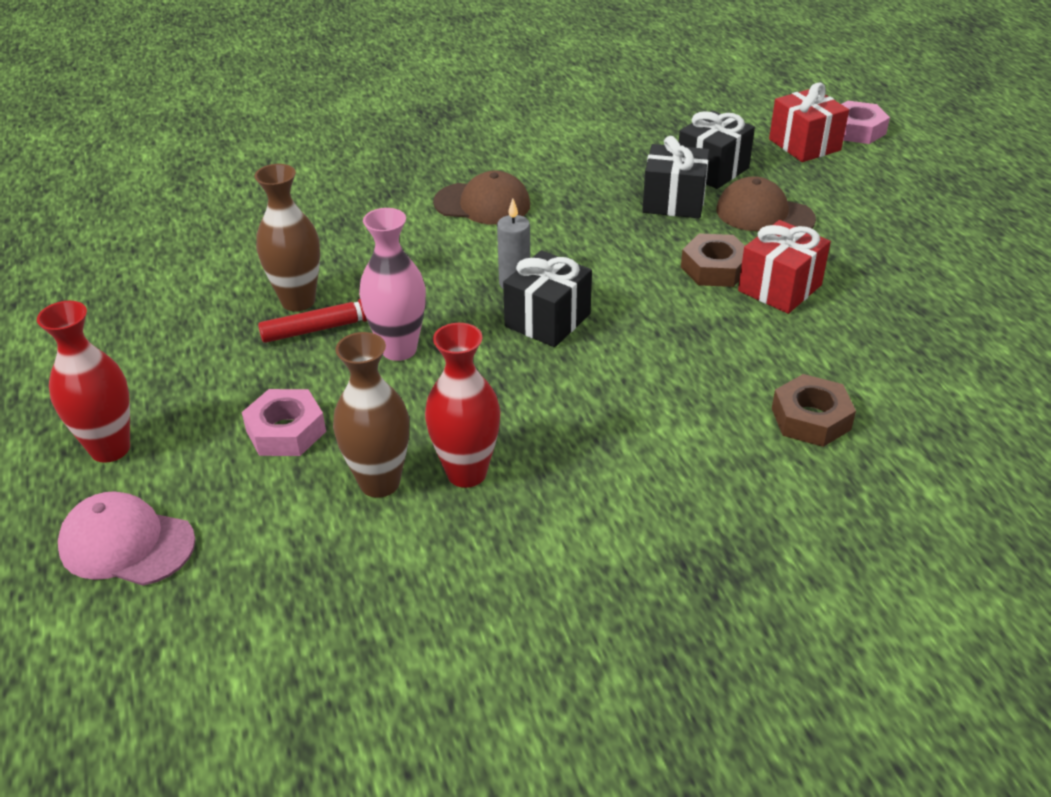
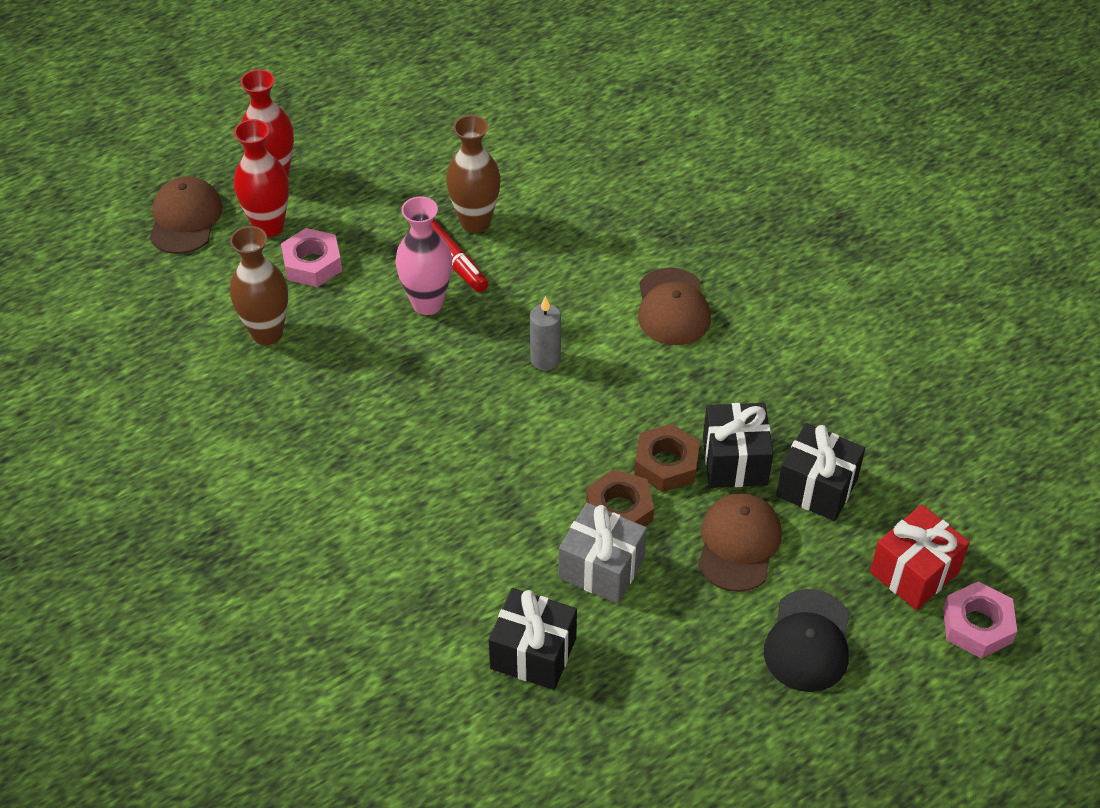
camera: 75 degrees right, 10 degrees up
(126, 544) = (185, 219): pink cap -> brown cap
(466, 473) = (287, 381): red vase -> red vase (269, 226)
(547, 320) = (495, 394): black gift -> black gift (533, 653)
(779, 288) = (601, 568): red gift -> grey gift
(810, 419) = (402, 606): brown nut -> brown nut (666, 464)
(867, 199) = (808, 641): none -> black cap

